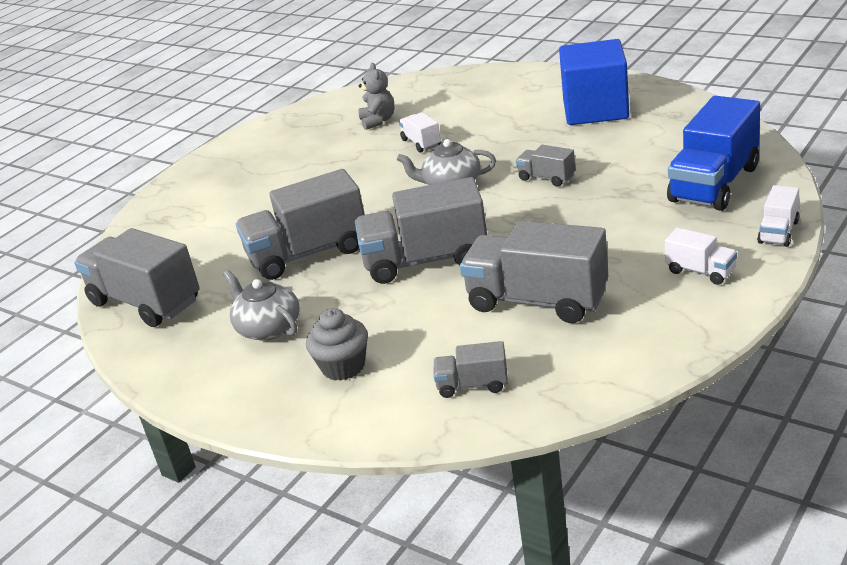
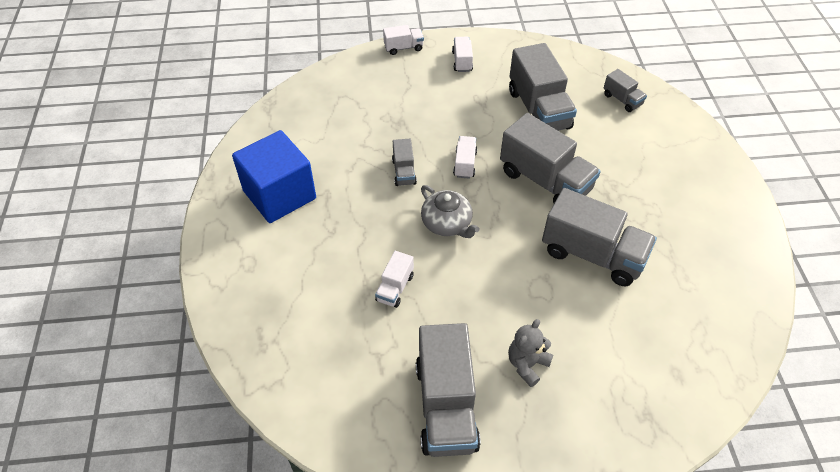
camera: 135 degrees left, 20 degrees up
(145, 302) = (728, 318): grey truck -> grey truck (446, 405)
(268, 328) = (674, 218): grey teapot -> none
(343, 367) = (663, 157): grey cupcake -> none
(378, 121) = (370, 357): grey teddy bear -> grey teddy bear (527, 364)
(513, 217) = (465, 164): none -> white truck
(714, 184) = (364, 88): blue truck -> none

